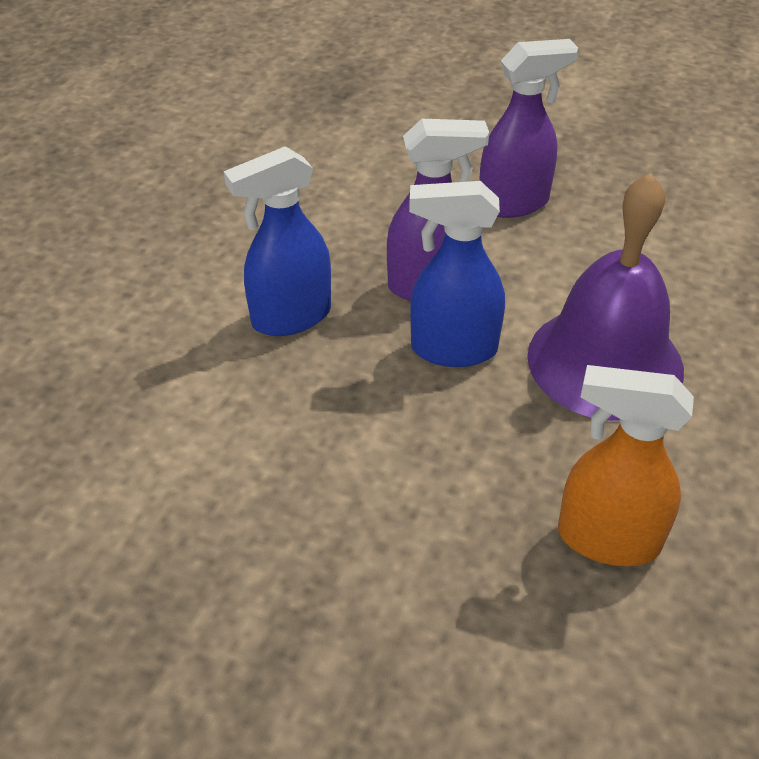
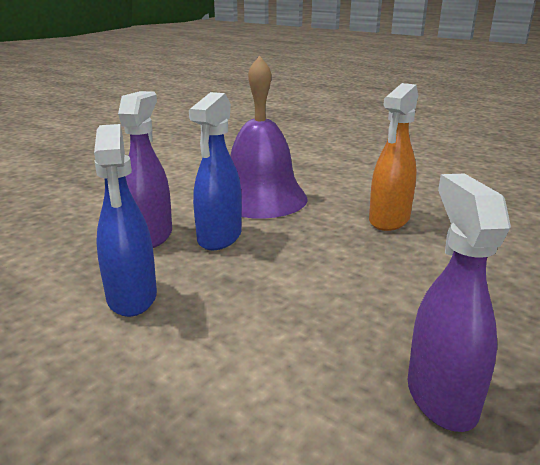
camera: 75 degrees left, 20 degrees down
(514, 203) = (99, 197): purple spray bottle -> purple spray bottle (440, 396)

